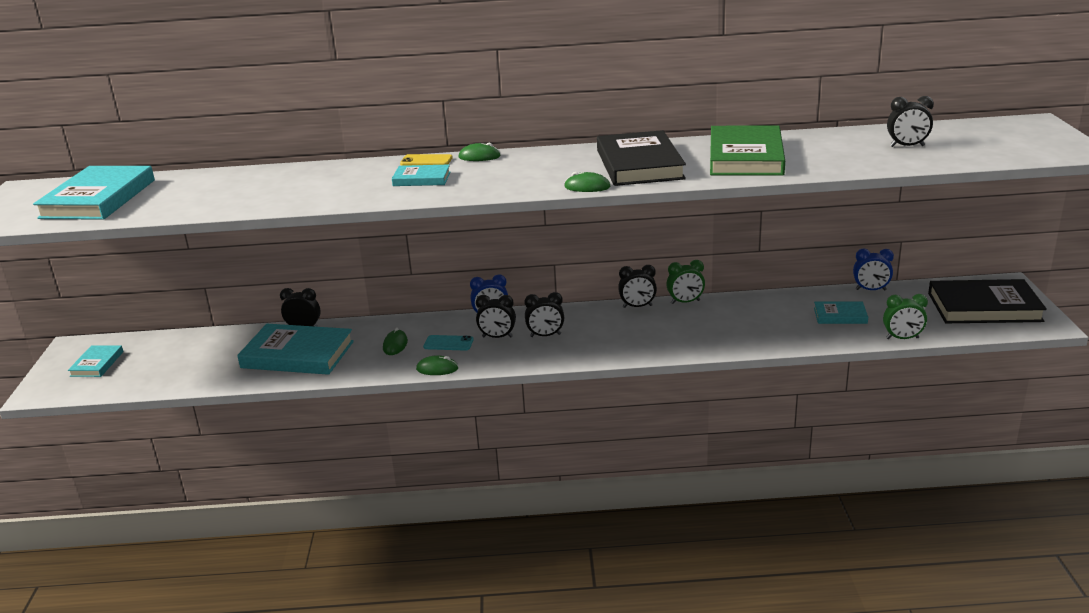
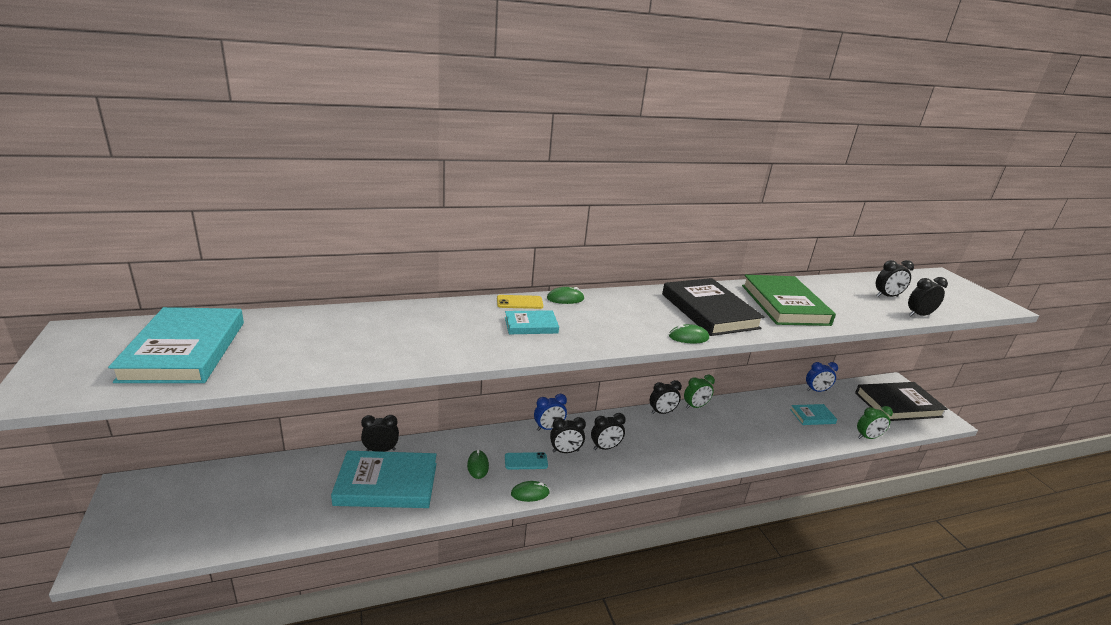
camera: 20 degrees left, 0 degrees up
(97, 364) = (164, 511): turquoise book -> none
(927, 164) = (919, 315): none -> black clock

